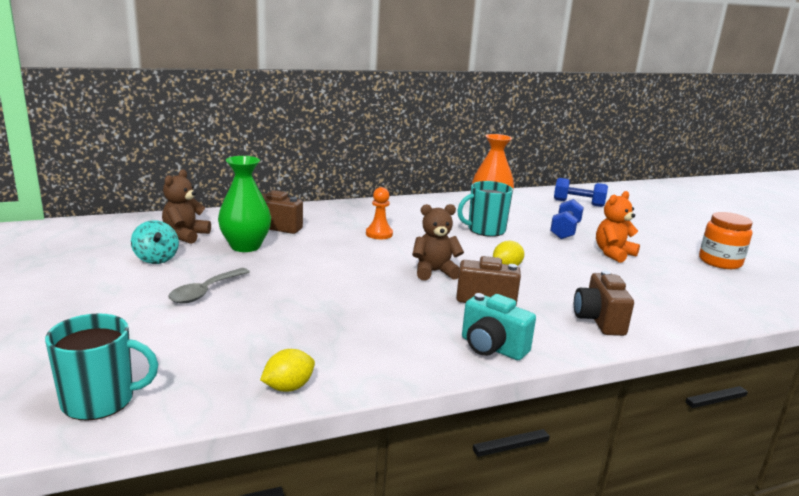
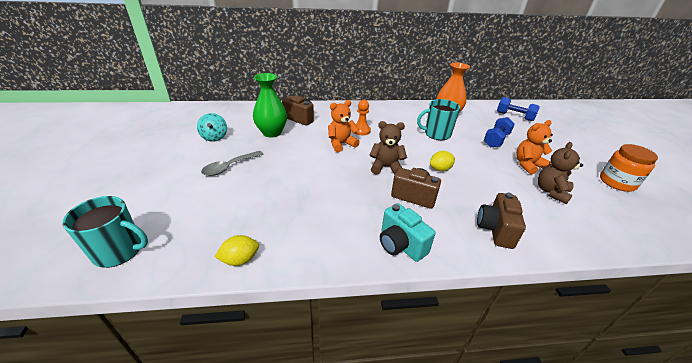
camera: 15 degrees right, 15 degrees up
(185, 235) = (240, 121): brown teddy bear -> brown teddy bear (551, 192)
(358, 251) = (341, 144): none -> orange teddy bear

